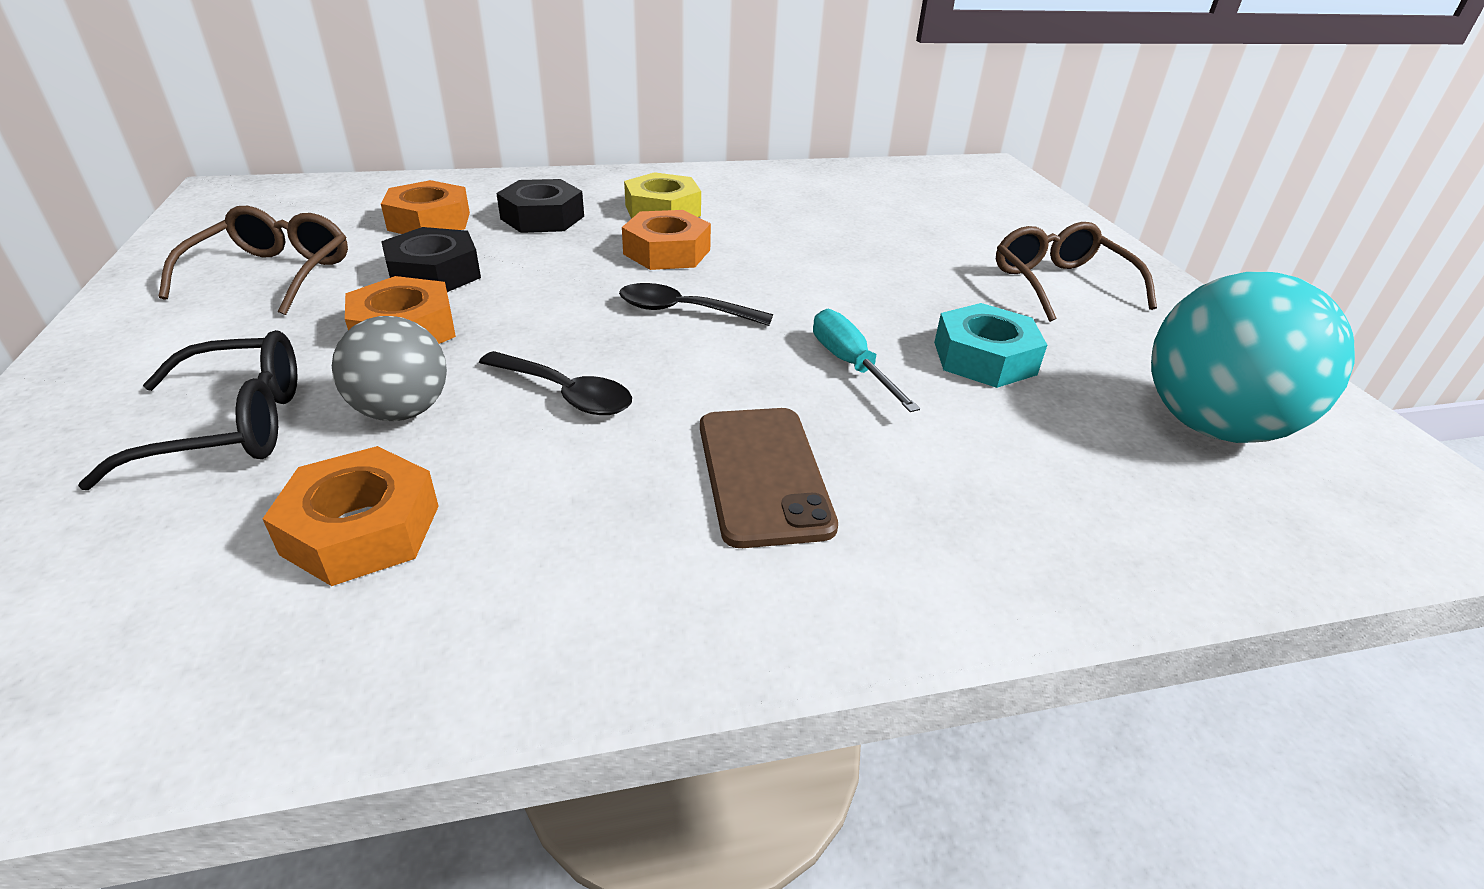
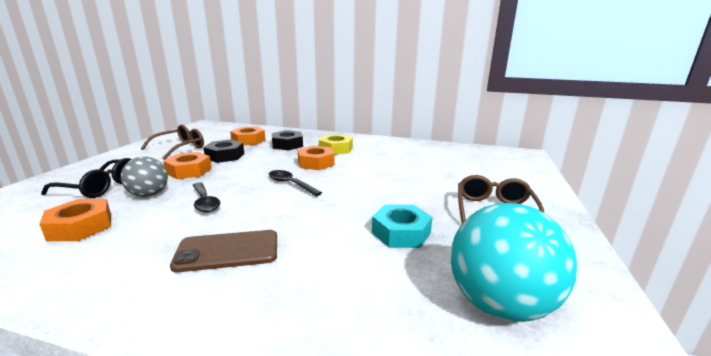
camera: 30 degrees right, 15 degrees down
(763, 474) = (227, 251): brown phone -> brown phone turned 60 degrees clockwise
(850, 365) = (329, 219): turquoise screwdriver -> none

